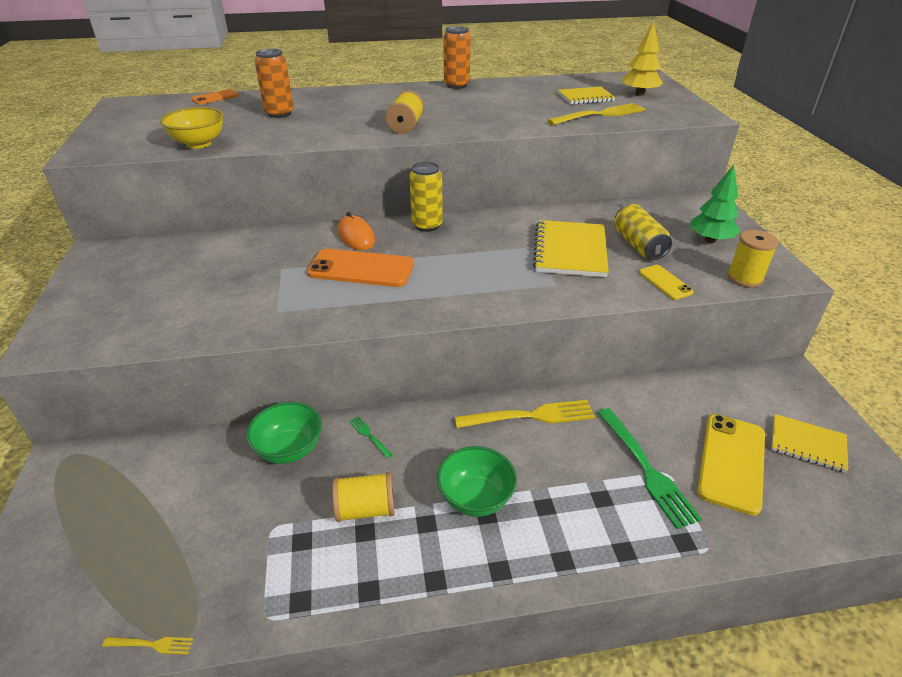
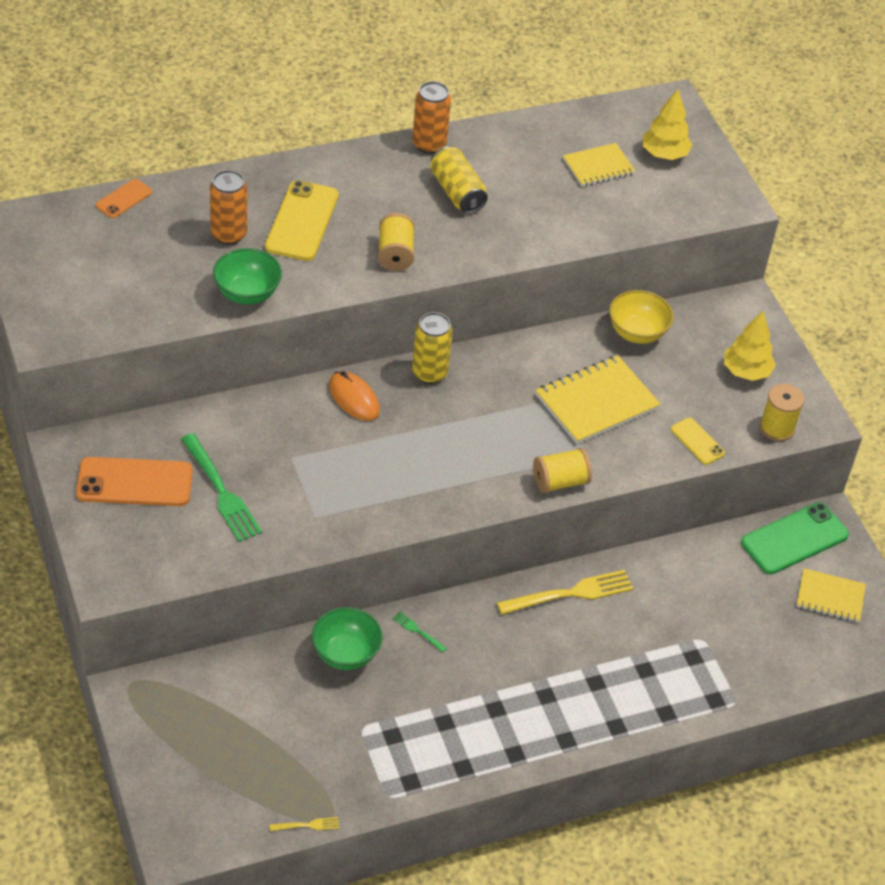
camera: 15 degrees left, 10 degrees up
(199, 144) = (167, 310): yellow bowl -> yellow bowl (637, 333)
(361, 269) = (378, 450): orange phone -> orange phone (134, 482)
(366, 509) = (438, 702): yellow spool -> yellow spool (560, 482)
(475, 498) = (534, 682): green bowl -> green bowl (247, 294)
(570, 251) = (596, 402): yellow notebook -> yellow notebook turned 60 degrees clockwise
(600, 115) = (619, 209): yellow fork -> none
(638, 245) = (669, 387): yellow can -> yellow can (457, 192)
(646, 468) = (683, 637): green fork -> green fork (221, 491)
(710, 240) = (746, 372): green tree -> yellow tree
(731, 462) = (760, 623): yellow phone -> yellow phone (302, 221)
(760, 389) = (794, 539): none -> green phone

